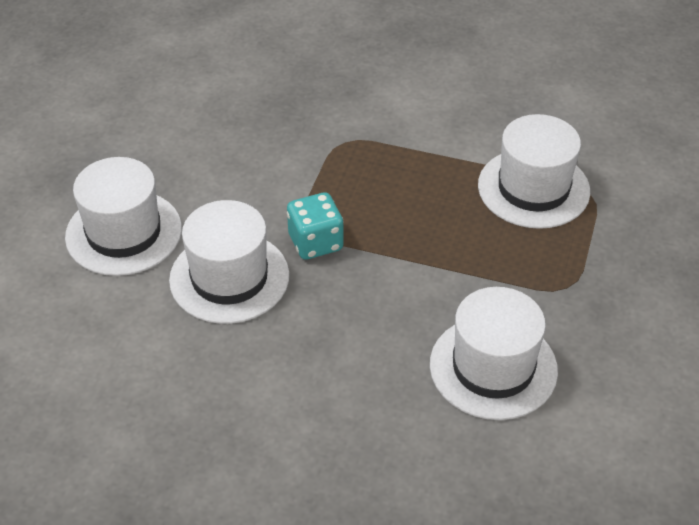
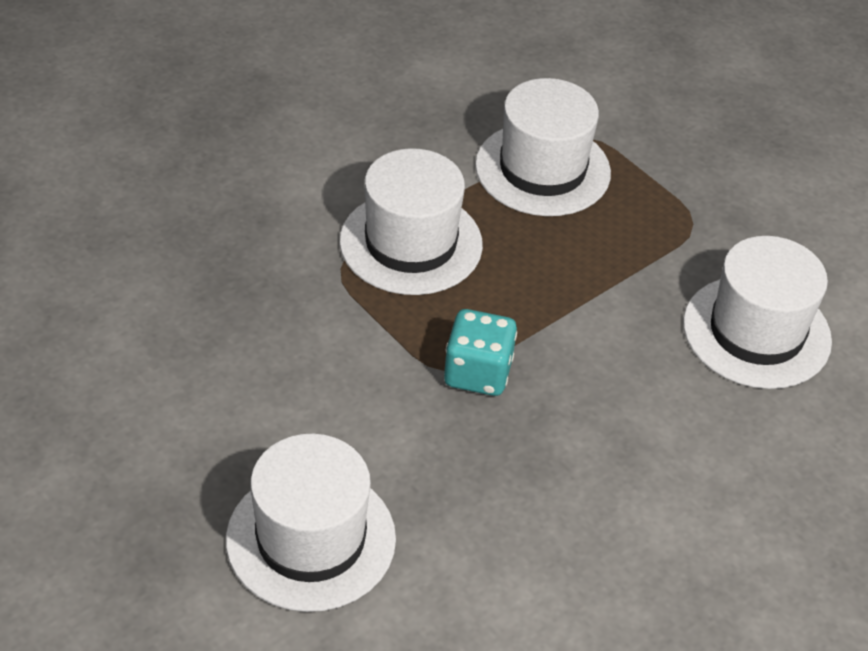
camera: 60 degrees left, 0 degrees up
(229, 277) = (470, 474): white hat -> white hat (411, 243)

